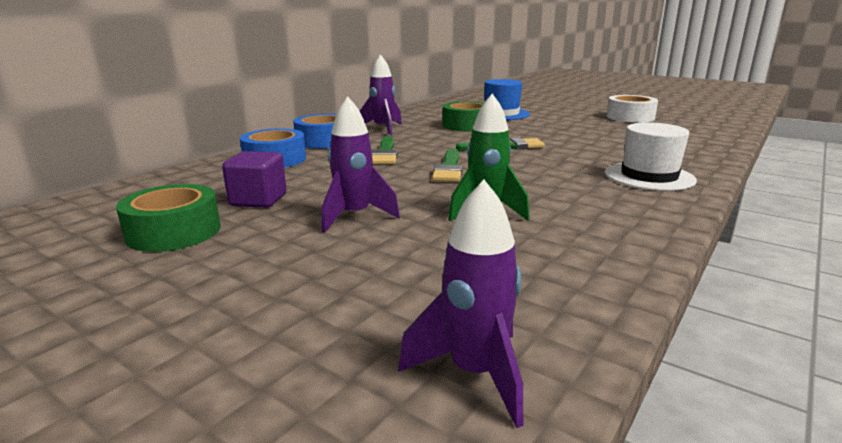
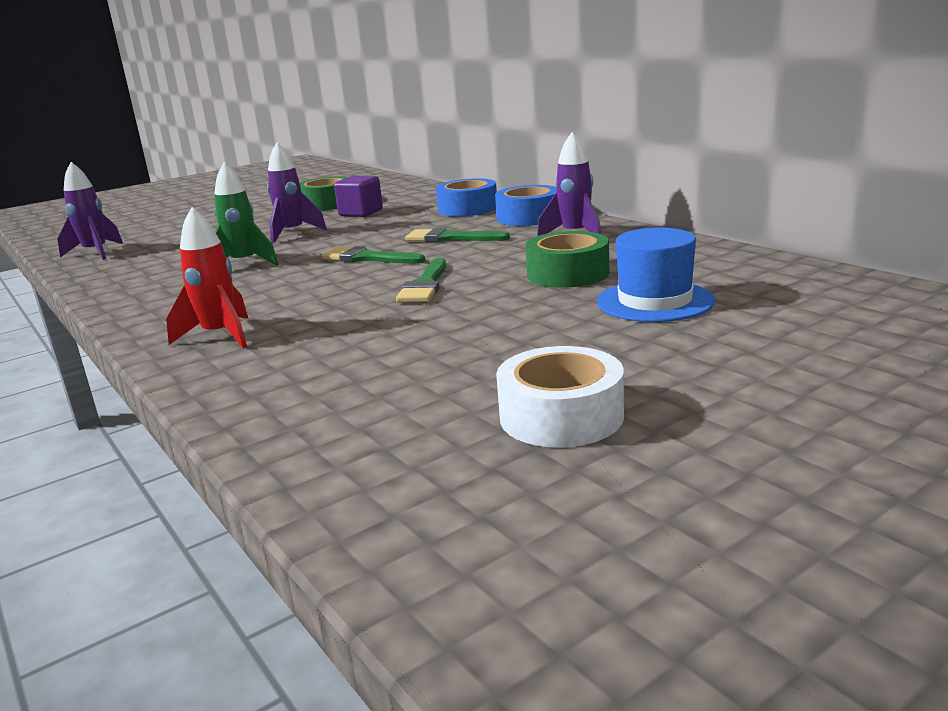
camera: 110 degrees right, 0 degrees up
(649, 176) = (220, 336): white hat -> red rocket

